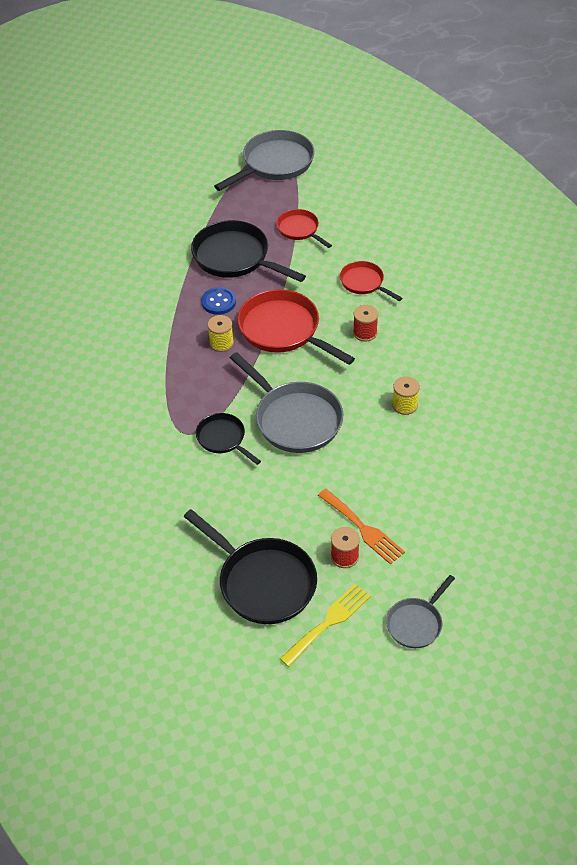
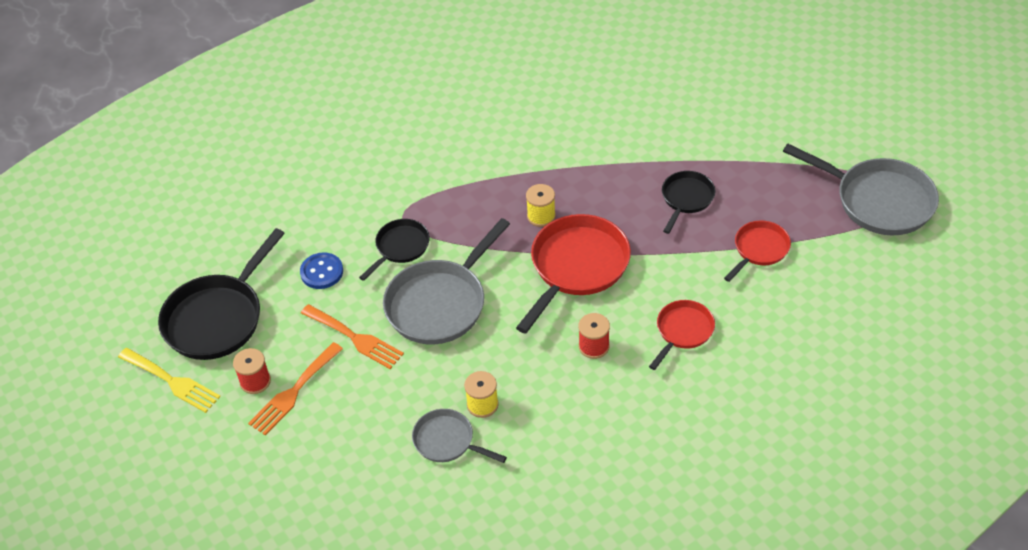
camera: 80 degrees right, 0 degrees up
(218, 302) = (606, 200): blue button -> blue button (322, 272)
(235, 257) = (686, 199): black pan -> black pan, size x0.56
(316, 480) = (355, 338): none -> orange fork
(416, 623) = (174, 459): grey pan -> grey pan (447, 441)

